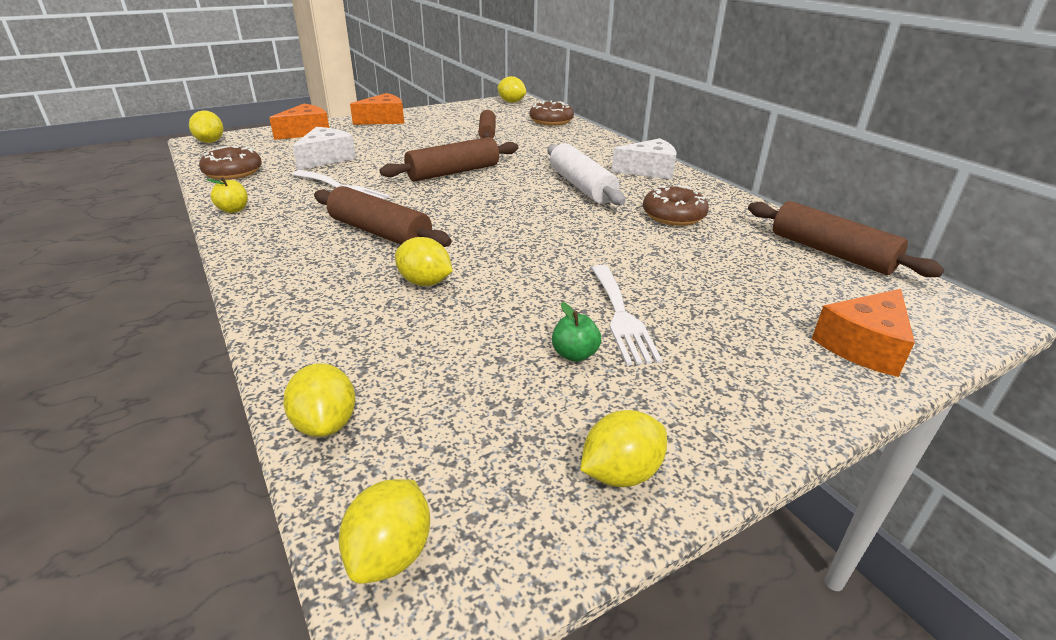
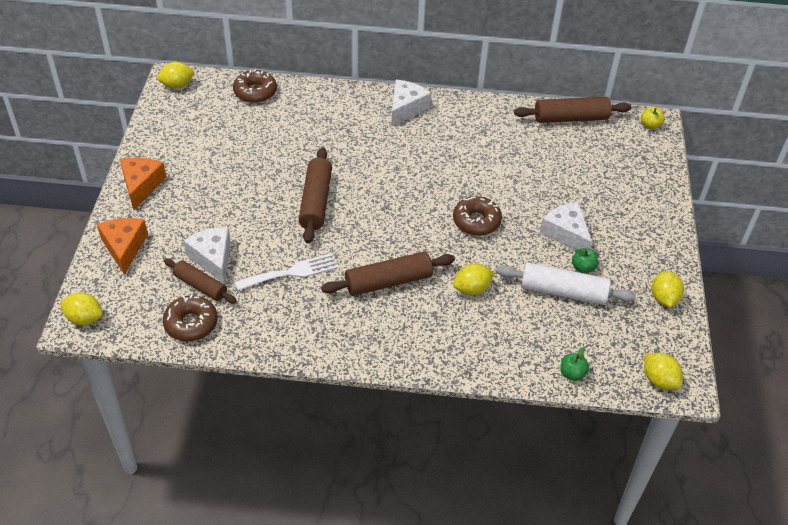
camera: 55 degrees left, 15 degrees up
(233, 210) = (279, 343): yellow apple -> yellow apple (650, 125)
(326, 424) = (572, 373): yellow lemon -> green apple
(487, 132) = (245, 141): brown rolling pin -> brown rolling pin (200, 286)
(581, 186) = (401, 154): white rolling pin -> white rolling pin (563, 292)
(621, 317) = (566, 233): white fork -> white cheese
(673, 215) = (480, 143): brown donut -> brown donut (476, 221)
(863, 345) = (646, 173): orange cheese -> none

